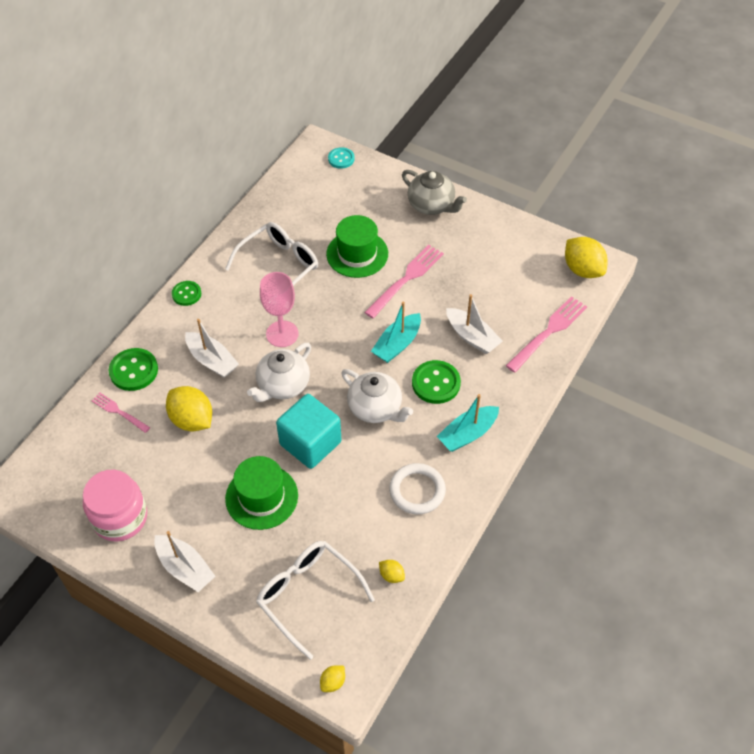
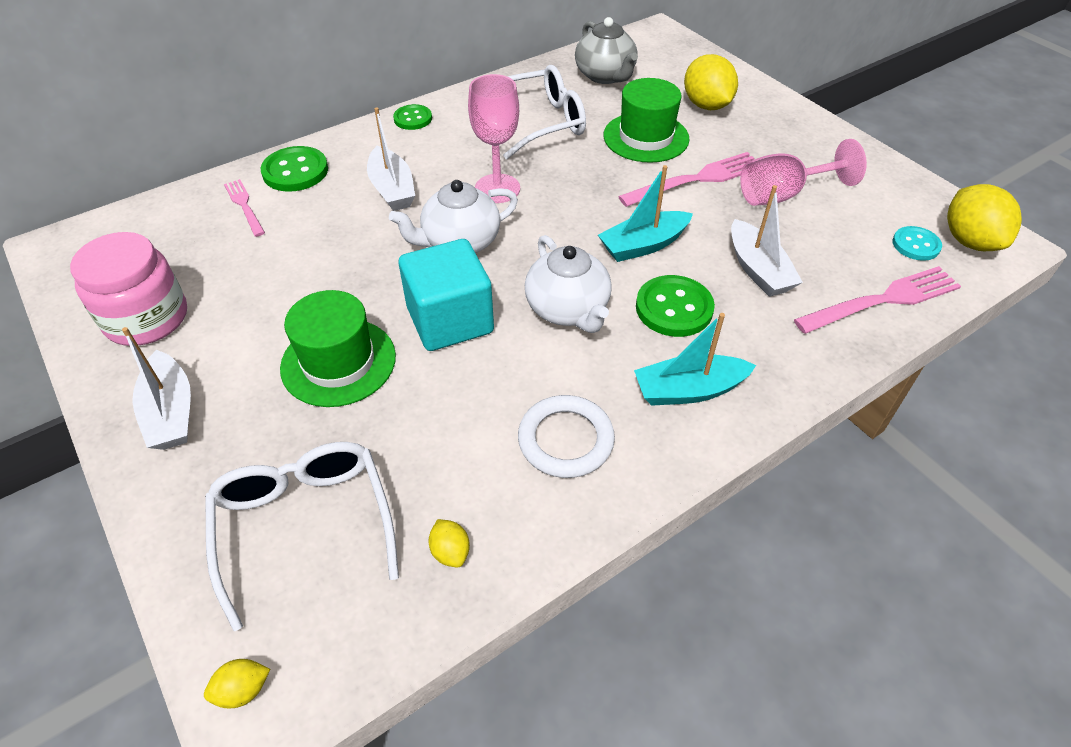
camera: 25 degrees right, 5 degrees down
(192, 420) = (320, 242): yellow lemon -> yellow lemon (706, 105)
(341, 159) = (680, 48): turquoise button -> turquoise button (915, 245)
(432, 205) = (773, 116): grey teapot -> grey teapot (605, 76)
(464, 272) = (783, 195): none -> pink goblet

